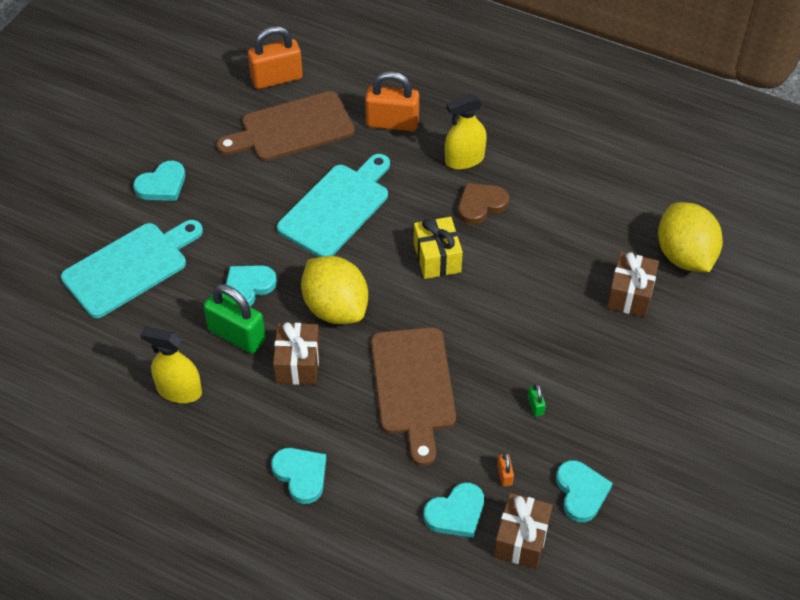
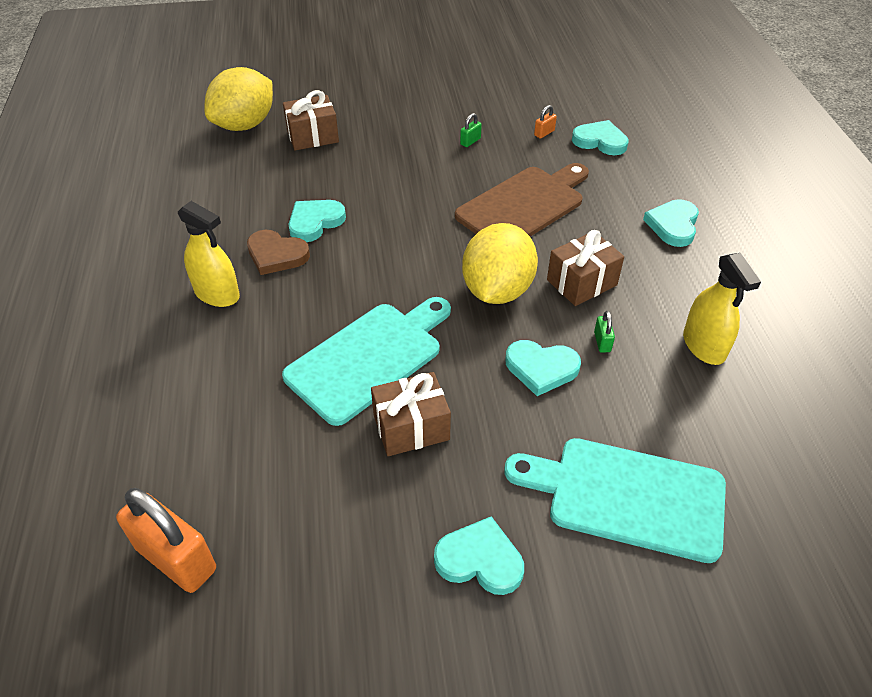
camera: 125 degrees left, 5 degrees down
(237, 335) = (602, 342): green padlock -> green padlock, size x0.42
(292, 128) = (270, 476): brown cutting board -> none
(337, 207) = (369, 358): turquoise cutting board -> turquoise cutting board turned 135 degrees clockwise
(392, 123) = (195, 381): orange padlock -> none
(437, 258) = (371, 253): yellow gift -> none
(521, 539) = (581, 109): brown gift -> brown gift (411, 427)
(581, 492) = (516, 99): turquoise heart -> turquoise heart (315, 222)

